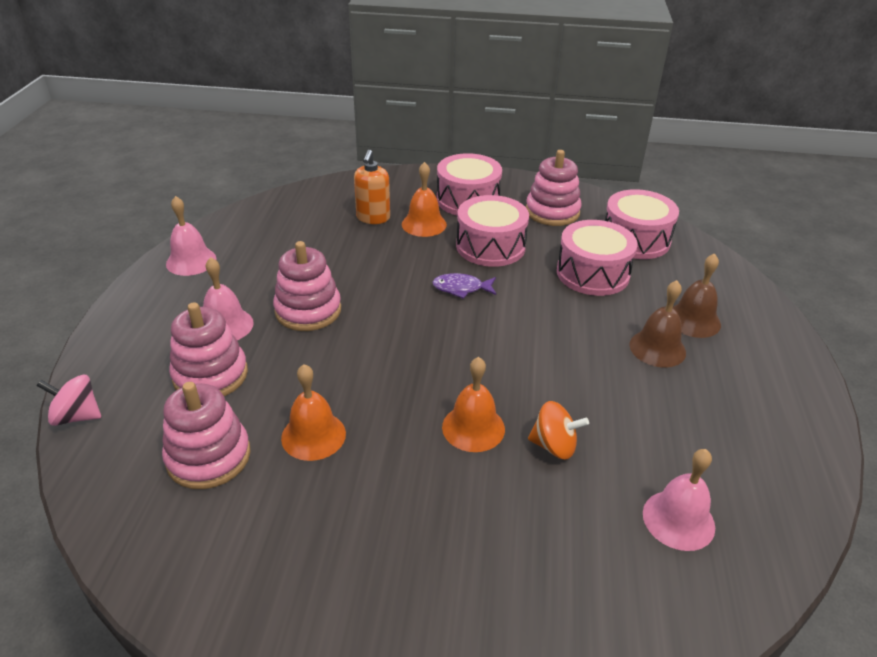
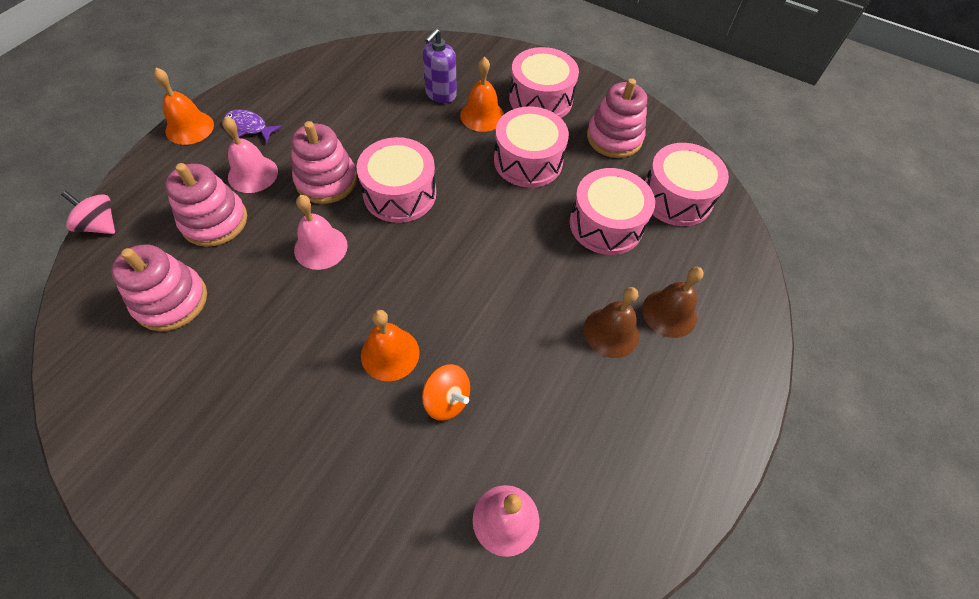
camera: 20 degrees right, 20 degrees up
(191, 261) = (262, 96): pink bell -> pink bell (321, 247)
(313, 435) = (259, 311): orange bell -> orange bell (189, 127)
(373, 218) = (440, 94): orange soap dispenser -> purple soap dispenser
(389, 301) = (400, 193): none -> pink drum
(461, 288) = (471, 200): purple fish -> purple fish (249, 127)

